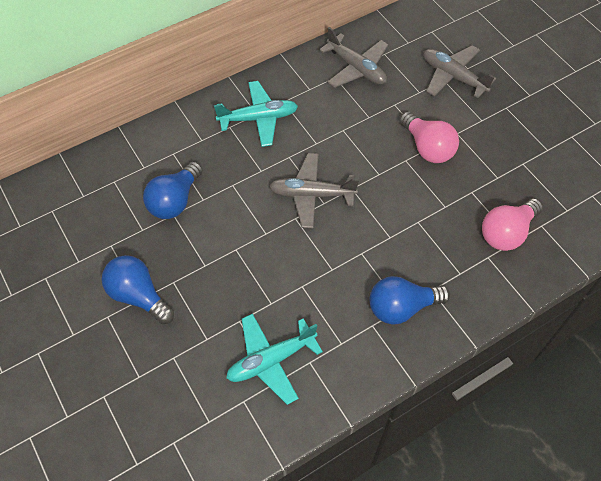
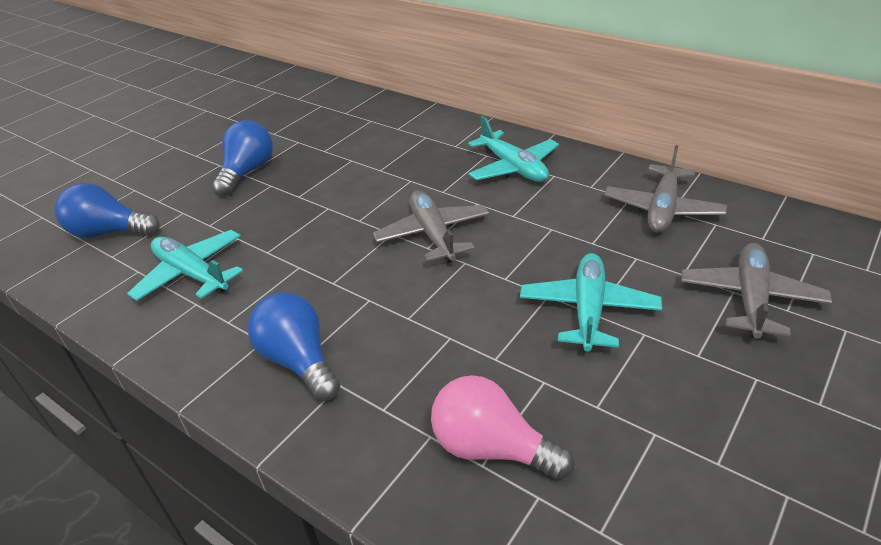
camera: 70 degrees right, 20 degrees down
(175, 201) = (368, 155): blue light bulb -> blue light bulb (109, 232)
(427, 147) = (588, 310): pink light bulb -> turquoise plane

